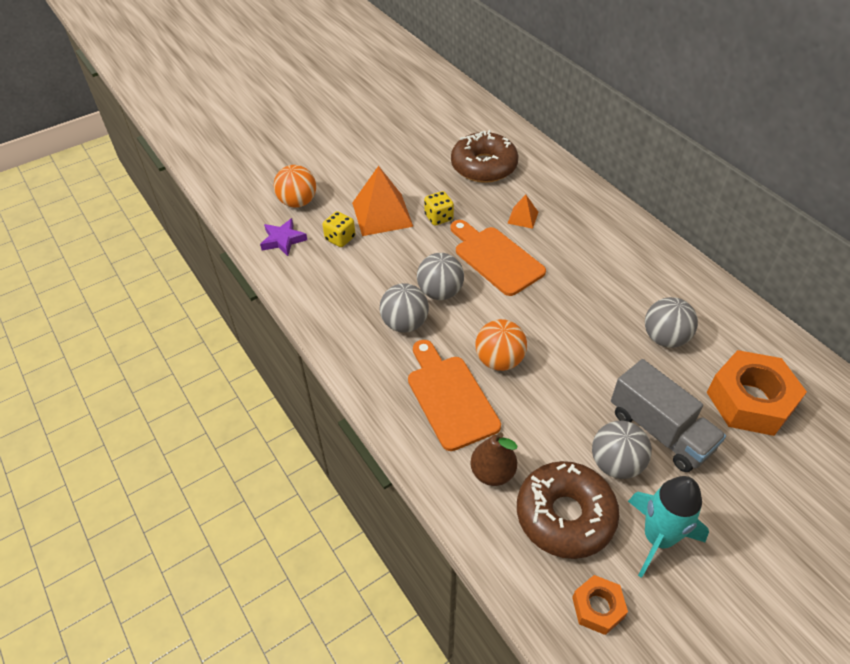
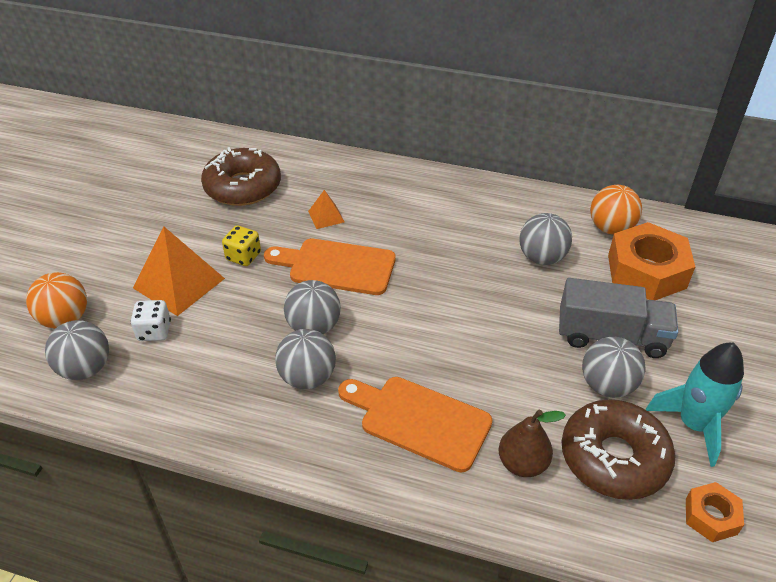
camera: 40 degrees left, 5 degrees down
(283, 240) = (85, 368): purple star -> grey ball
(340, 238) = (154, 331): yellow dice -> white dice
(499, 360) = (430, 358): orange ball -> orange ball (610, 228)

